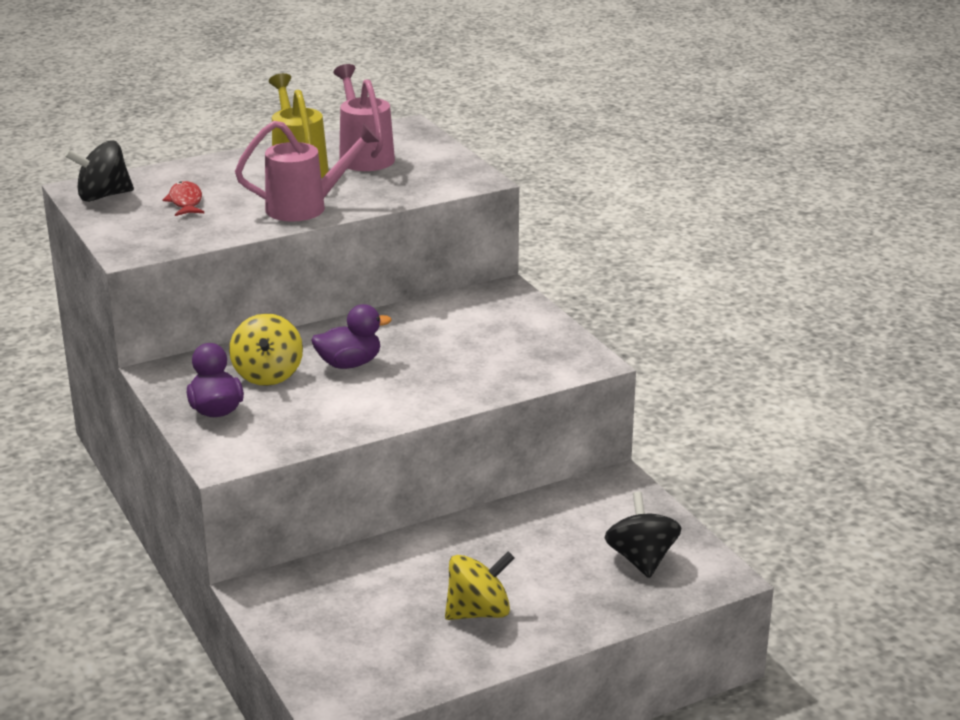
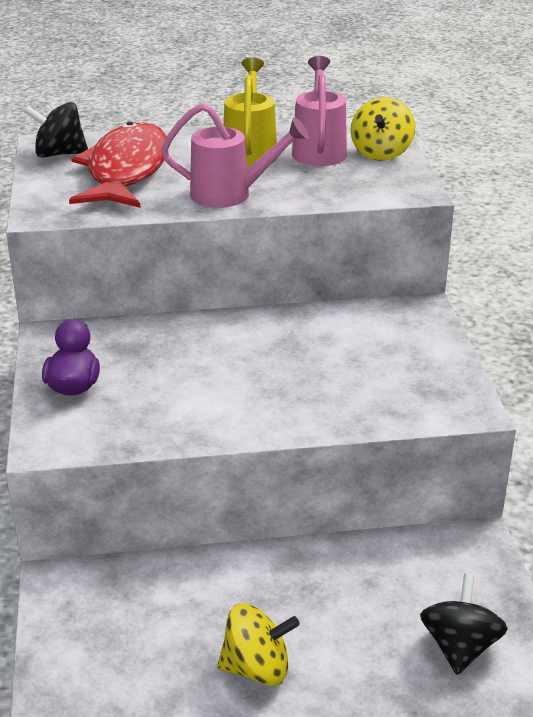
camera: 20 degrees right, 5 degrees up
(185, 201) = (126, 171): red fish -> red fish, size x2.42
(268, 375) = (144, 357): yellow spinning top -> yellow spinning top (381, 153)
(349, 364) = (226, 361): purple duck -> none

